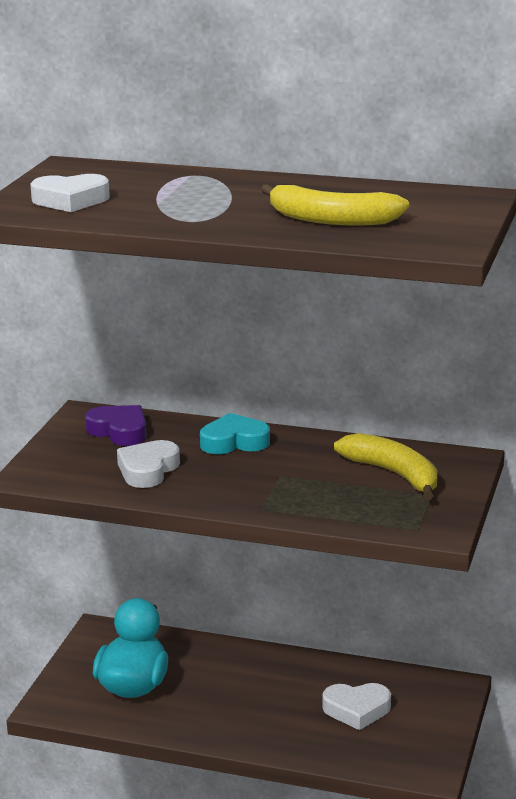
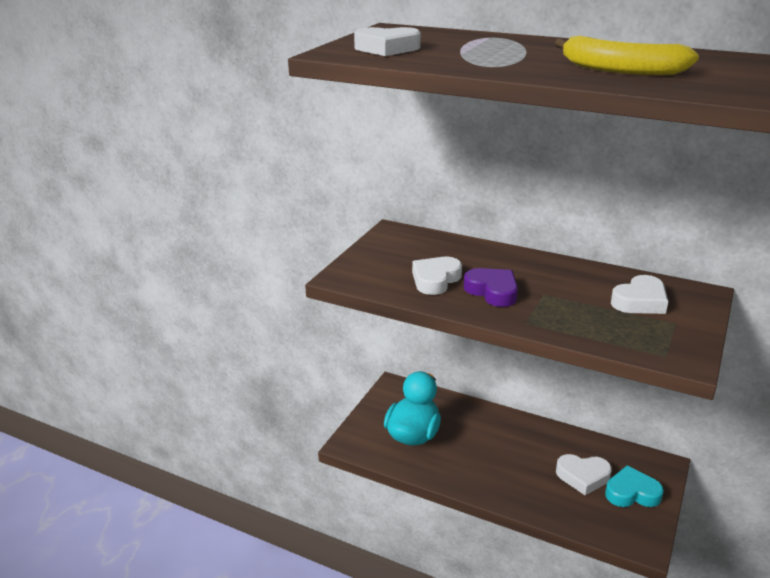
camera: 10 degrees right, 5 degrees up
(119, 431) = (417, 246): purple heart -> purple heart (492, 291)
(234, 442) = (506, 262): turquoise heart -> turquoise heart (632, 493)
(394, 474) = (640, 301): yellow banana -> white heart

